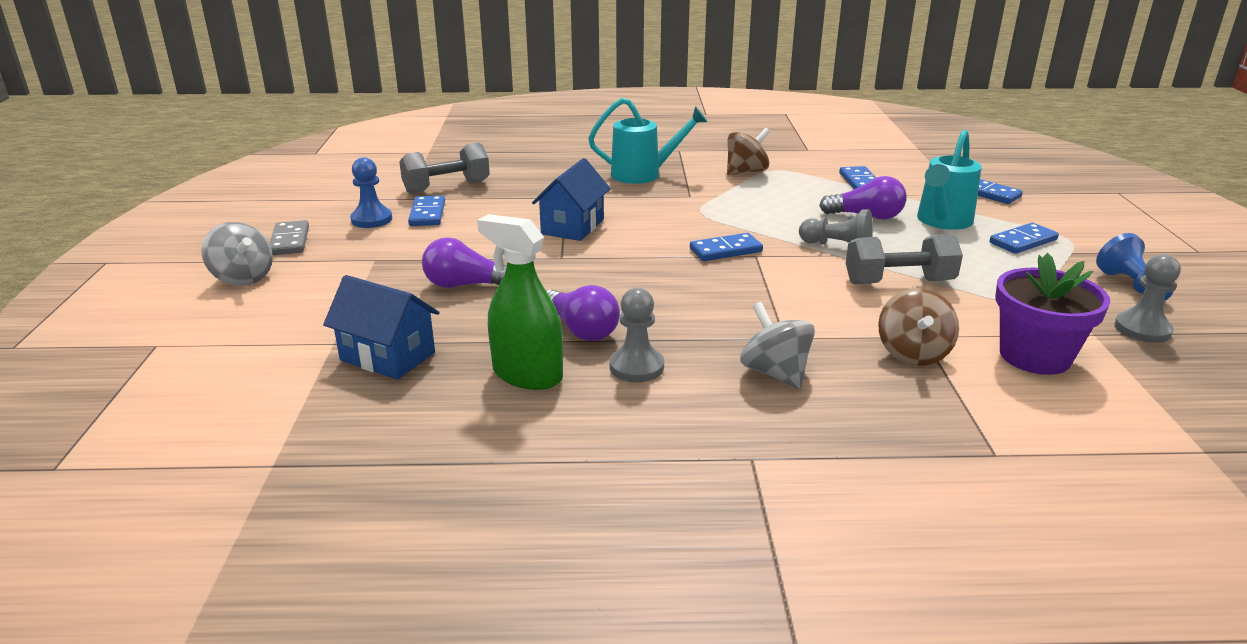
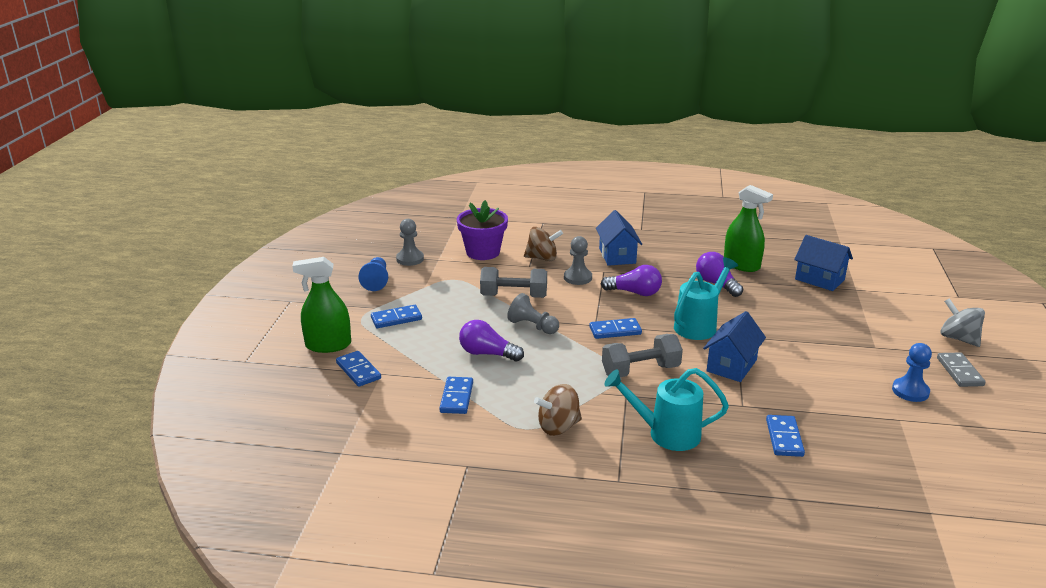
camera: 170 degrees left, 0 degrees up
(427, 214) = (864, 394): blue domino -> blue domino (784, 438)
(446, 187) = (868, 433): grey dumbbell -> grey dumbbell (640, 371)
(466, 285) = (796, 319): purple light bulb -> purple light bulb (634, 293)
(636, 367) = (686, 264): grey pawn -> grey pawn (577, 278)
(775, 373) = (617, 256): grey spinning top -> blue house
(913, 353) = (542, 258): brown spinning top -> brown spinning top turned 75 degrees clockwise
(942, 221) = (433, 342): turquoise watering can -> turquoise watering can (699, 325)
(1058, 210) = (328, 345): none -> green spray bottle

